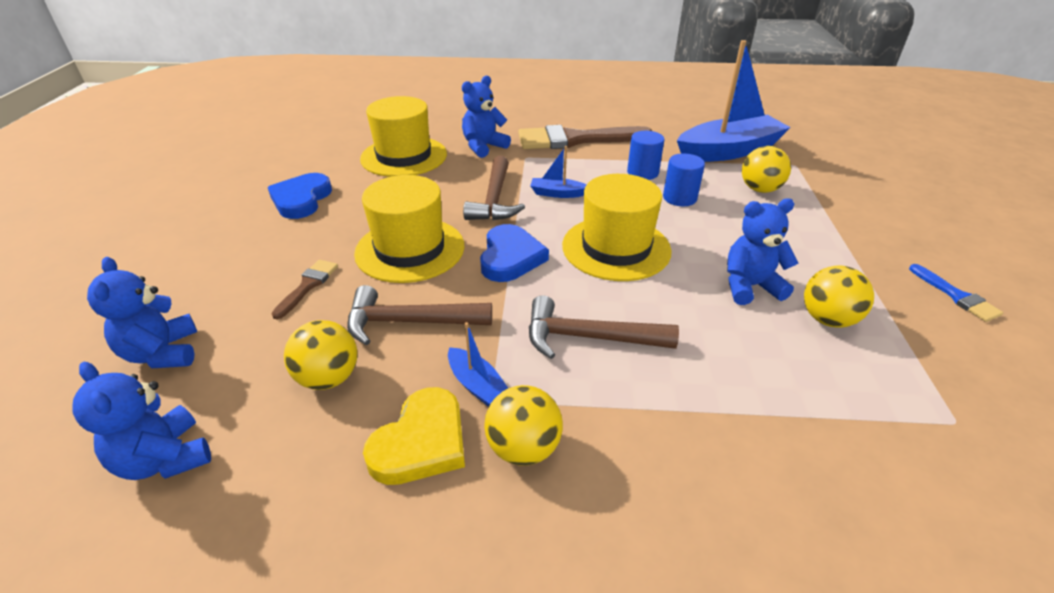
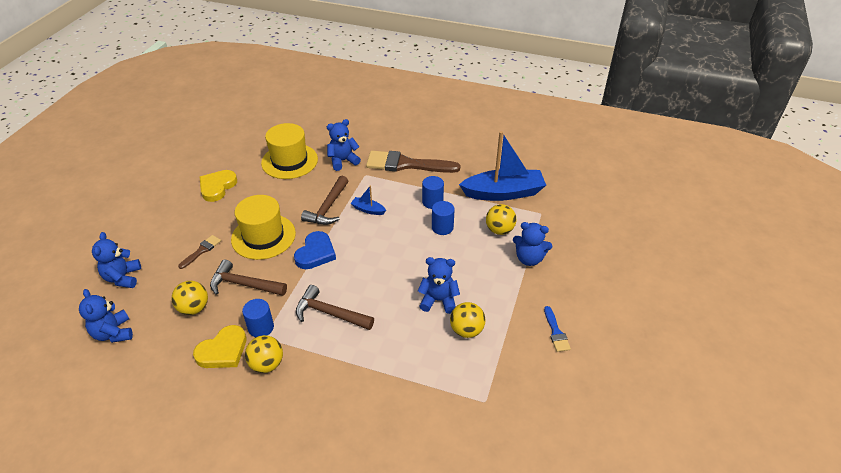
camera: 15 degrees right, 5 degrees up
(301, 199) = (217, 187): blue heart -> yellow heart
(477, 385) = (261, 327): blue boat -> blue cylinder
(616, 248) = (379, 258): yellow hat -> none
(829, 214) = (529, 259): none -> blue teddy bear

